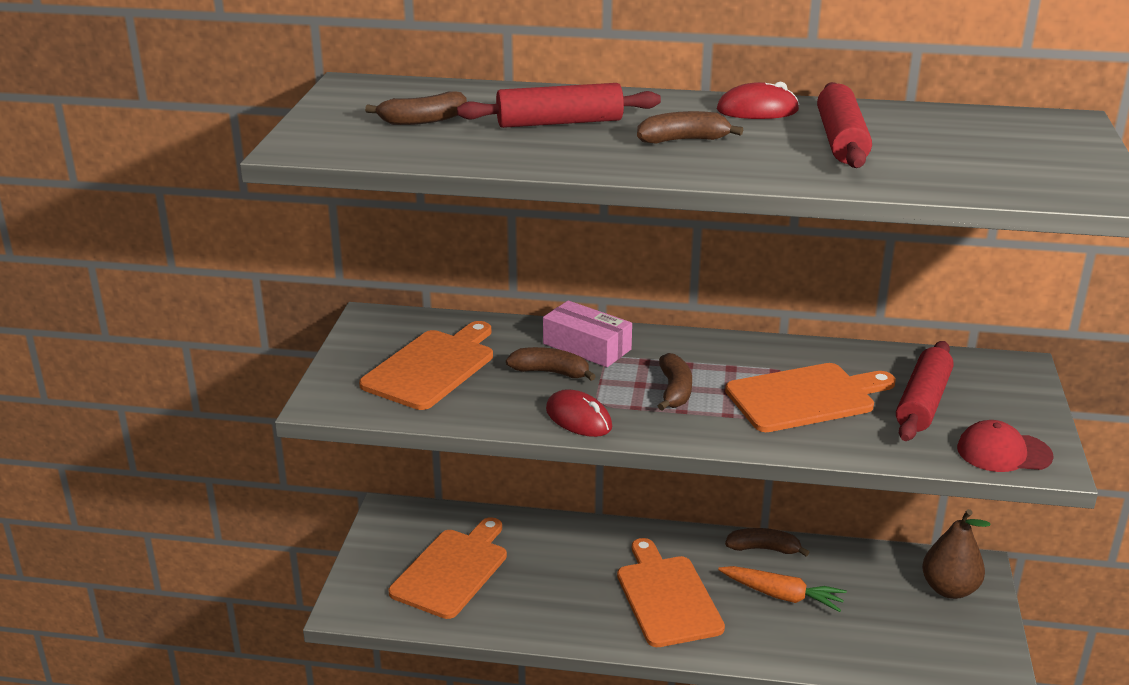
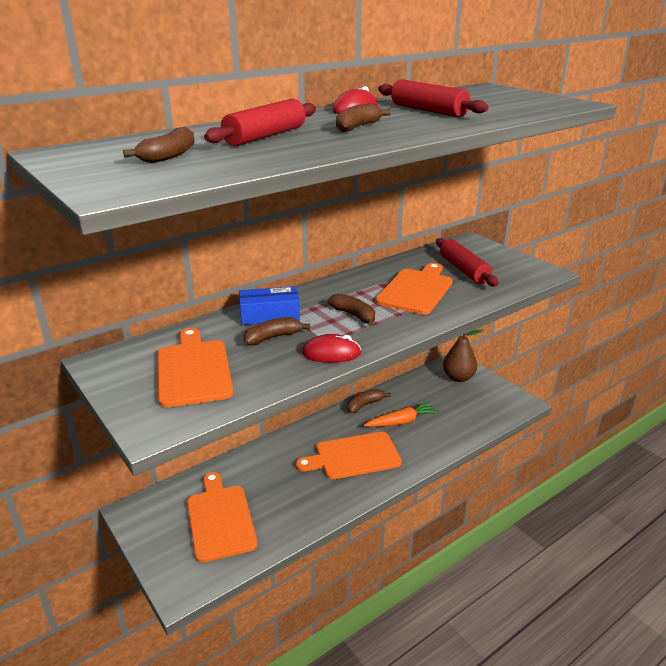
camera: 45 degrees left, 0 degrees up
(587, 346) = (269, 315): pink box -> blue box
(666, 597) = (354, 456): orange cutting board -> orange cutting board turned 45 degrees counterclockwise
(1003, 452) = (526, 275): red cap -> none

